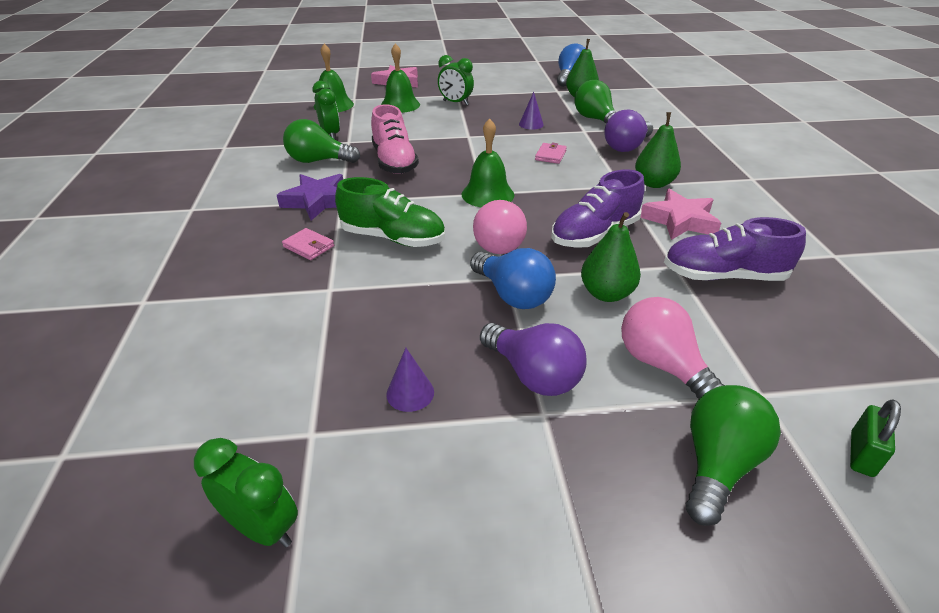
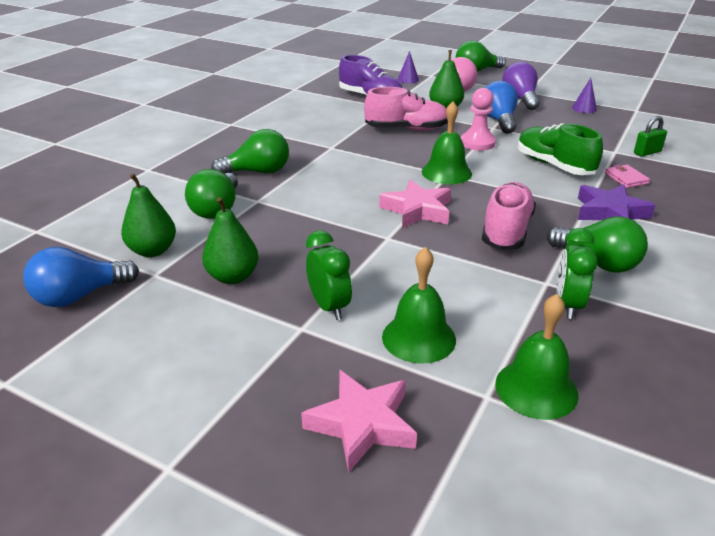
camera: 145 degrees left, 5 degrees down
(263, 527) = (658, 98): green clock -> none
(498, 242) = (477, 143): pink light bulb -> pink pawn
(531, 124) = (294, 228): purple cone -> purple cone (408, 79)
(550, 155) = (340, 186): pink wallet -> none
(594, 234) = (406, 129): purple shoe -> pink shoe
(626, 147) = (258, 172): purple light bulb -> green light bulb
(653, 183) = (305, 141): green pear -> green pear (233, 277)
(680, 220) = (338, 120): pink star -> pink star (417, 210)
(861, 454) = (423, 62): green padlock -> green padlock (647, 152)

